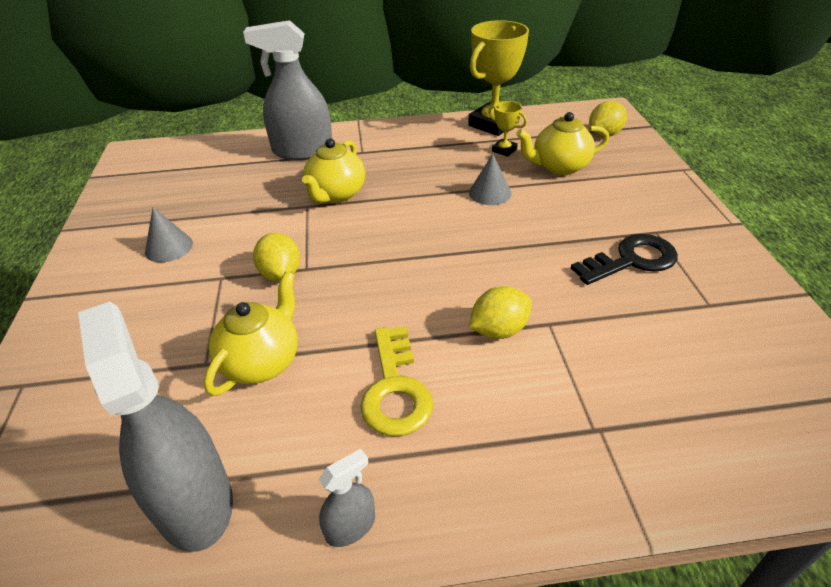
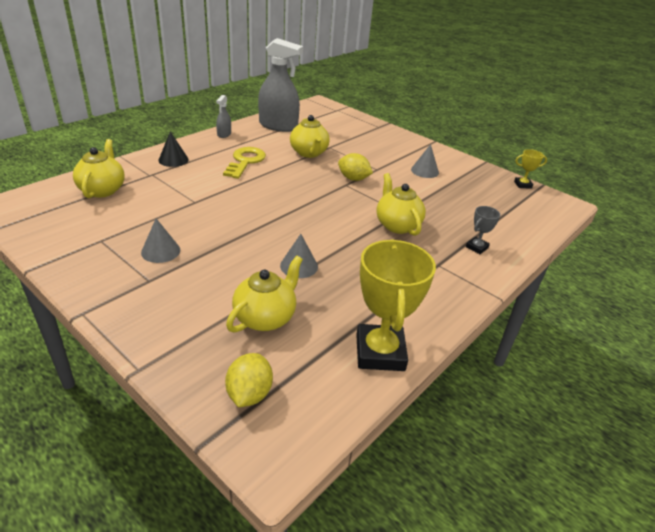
camera: 135 degrees right, 5 degrees down
(302, 151) = (476, 247): grey spray bottle -> grey trophy
(395, 389) = (245, 161): yellow key -> yellow key turned 60 degrees clockwise
(499, 330) = (219, 191): yellow lemon -> none
(504, 150) = (332, 317): yellow trophy -> yellow trophy (522, 185)
(530, 463) = (173, 160): none -> black cone
(631, 260) = (160, 251): black key -> grey cone
(701, 419) = (102, 190): none -> yellow teapot

